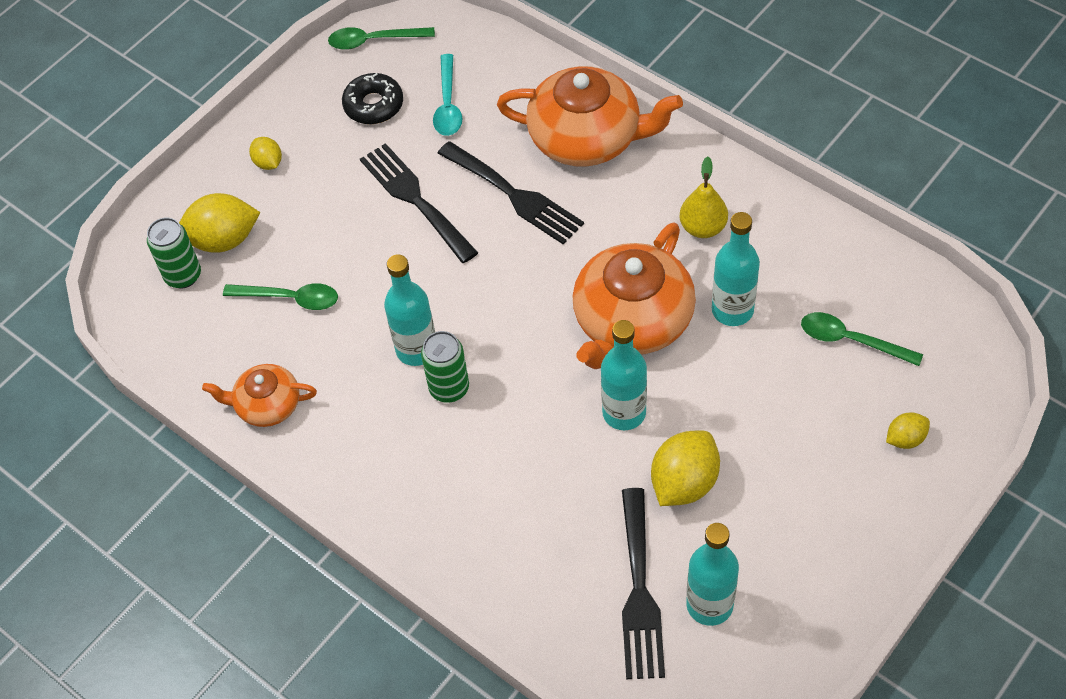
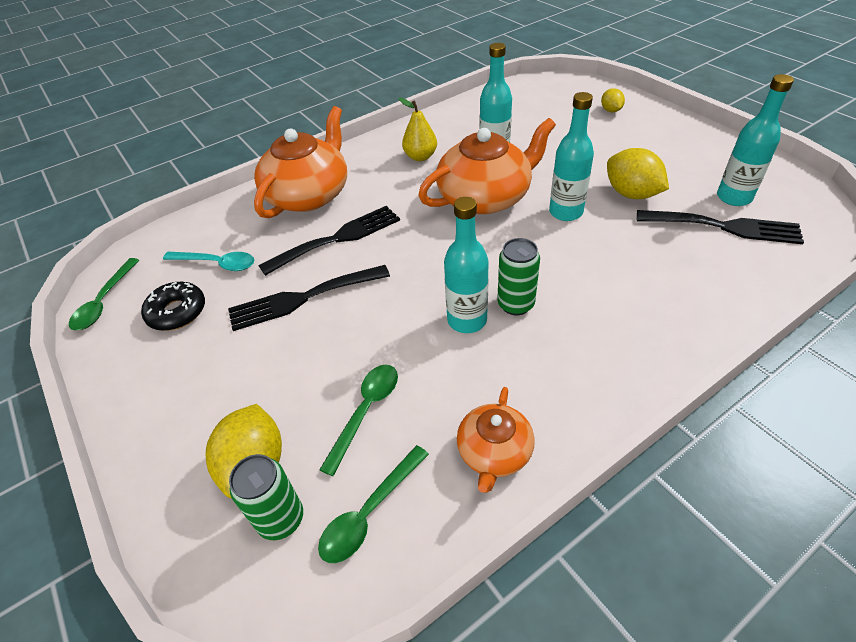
camera: 75 degrees left, 10 degrees down
(268, 163) = (181, 407): yellow lemon -> none
(632, 320) = (485, 197): orange teapot -> orange teapot turned 75 degrees counterclockwise
(851, 340) = (534, 117): green spoon -> green spoon (369, 512)

